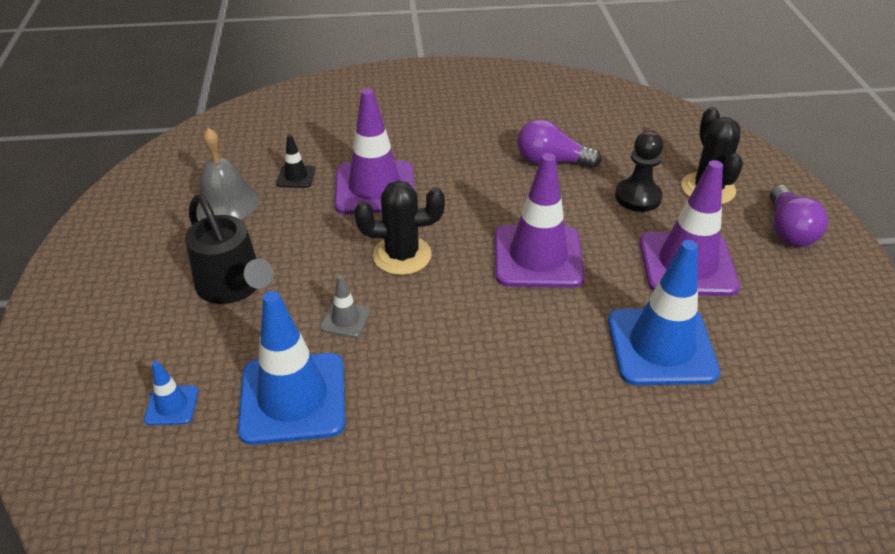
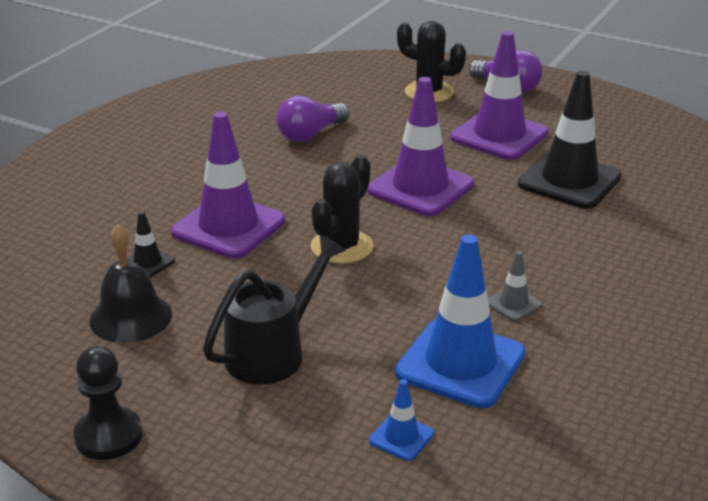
camera: 55 degrees left, 10 degrees down
(226, 202) = (131, 317): grey bell -> black bell
(233, 287) = (273, 352): black watering can -> black watering can turned 45 degrees counterclockwise
(345, 319) = (391, 304): grey traffic cone -> grey traffic cone (513, 304)
(638, 197) = (403, 120): black pawn -> black pawn (108, 436)
(661, 346) = (569, 181): blue traffic cone -> black traffic cone

